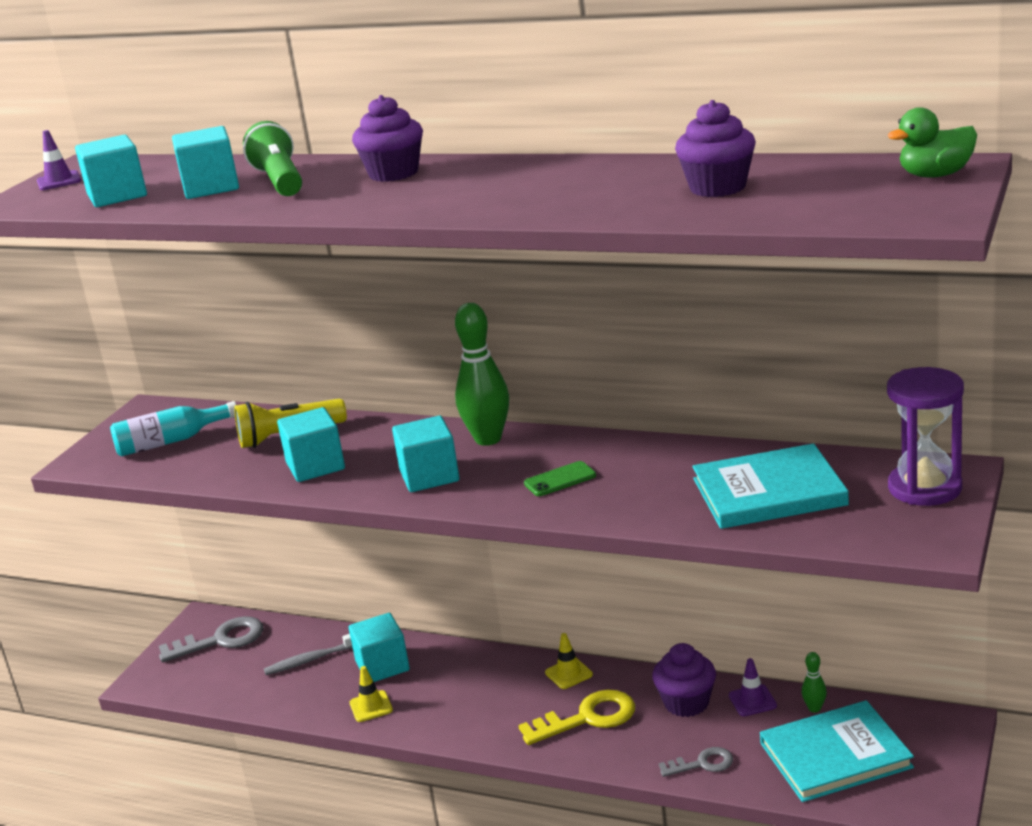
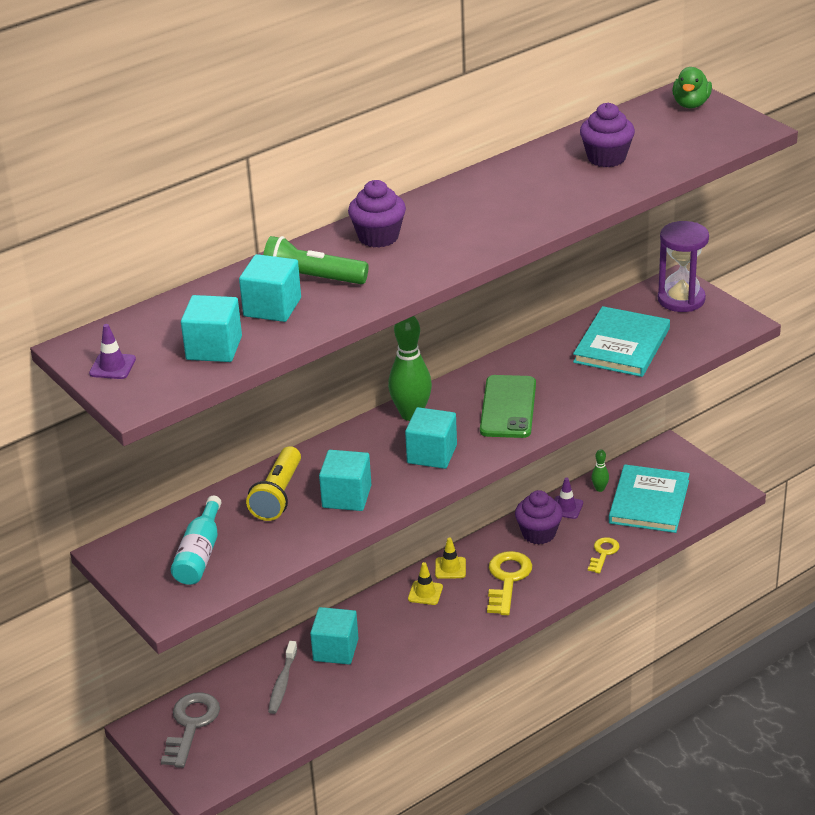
camera: 60 degrees left, 10 degrees up
(371, 706) = (380, 672): yellow traffic cone -> yellow traffic cone (425, 593)
(560, 479) = (508, 407): green phone -> green phone, size x1.89
(702, 764) = (603, 553): grey key -> yellow key

